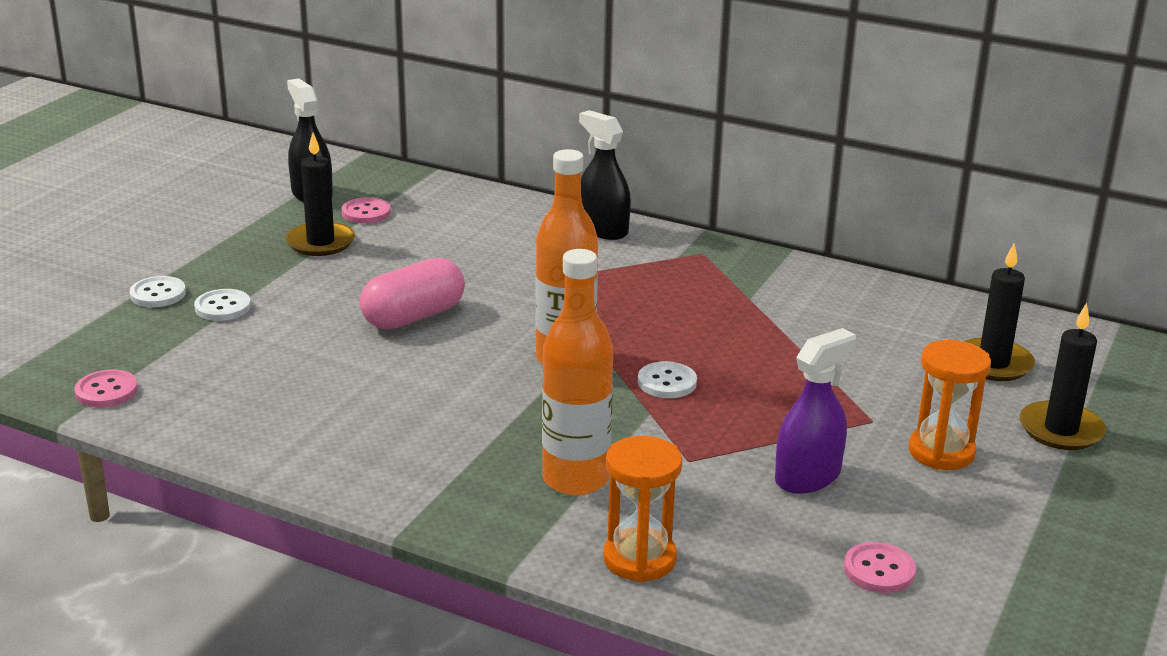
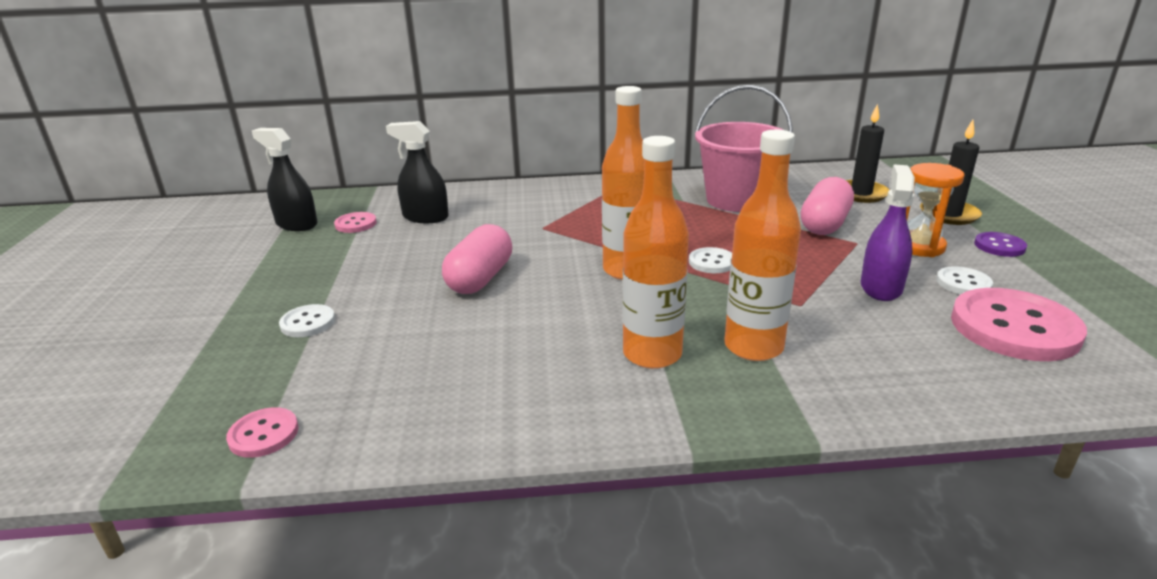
camera: 30 degrees left, 0 degrees up
(158, 294) = (232, 332): white button -> white button (963, 283)
(320, 242) = (342, 252): black candle -> none
(473, 448) = (652, 354): none -> orange bottle
(603, 229) = (539, 189): black spray bottle -> black spray bottle (425, 217)
(639, 559) = (881, 386): orange hourglass -> none
(815, 318) = (736, 200): none -> pink bucket
(872, 385) = (824, 224): none -> pink capsule
(879, 570) = (1014, 328): pink button -> pink button, size x2.07
(1047, 488) = (999, 246): none -> purple button

